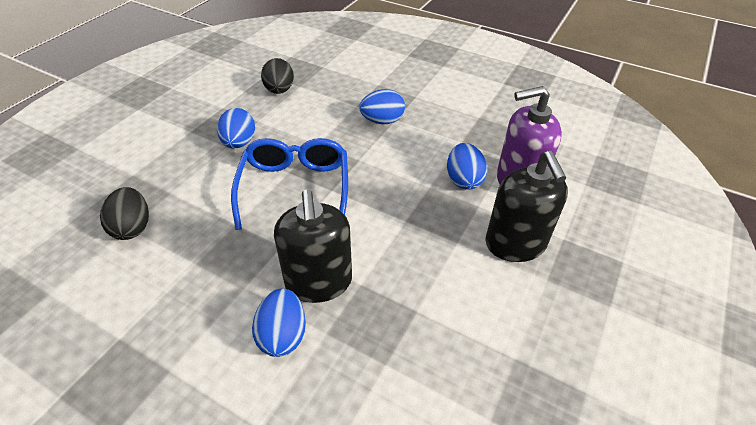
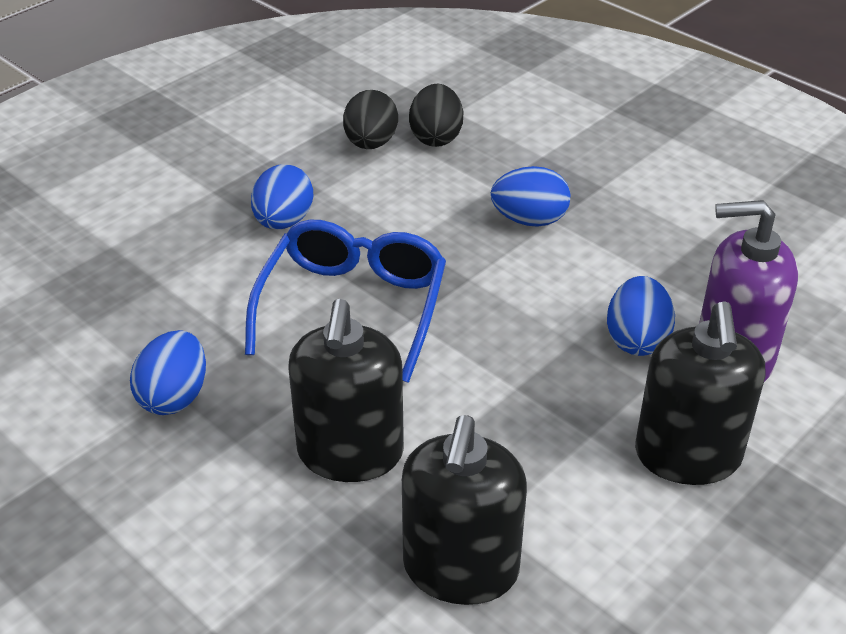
camera: 15 degrees right, 5 degrees down
(132, 227) = (96, 325): black egg -> black egg (436, 137)
(283, 335) = (277, 516): blue egg -> blue egg (174, 397)
(409, 345) = (460, 569): none -> black soap dispenser

